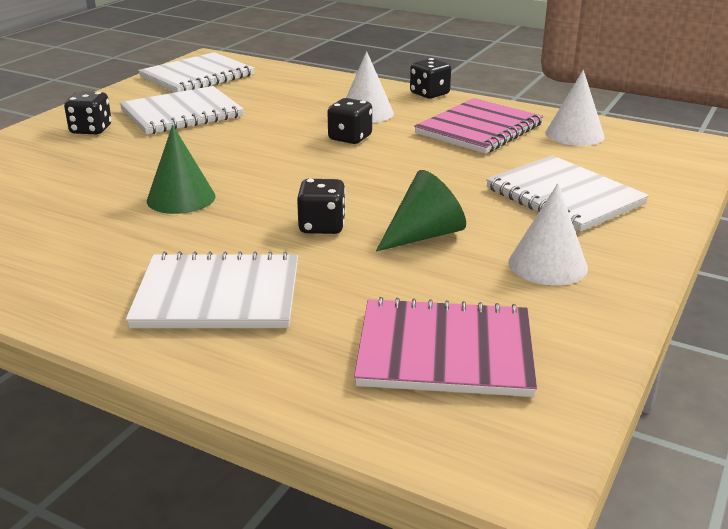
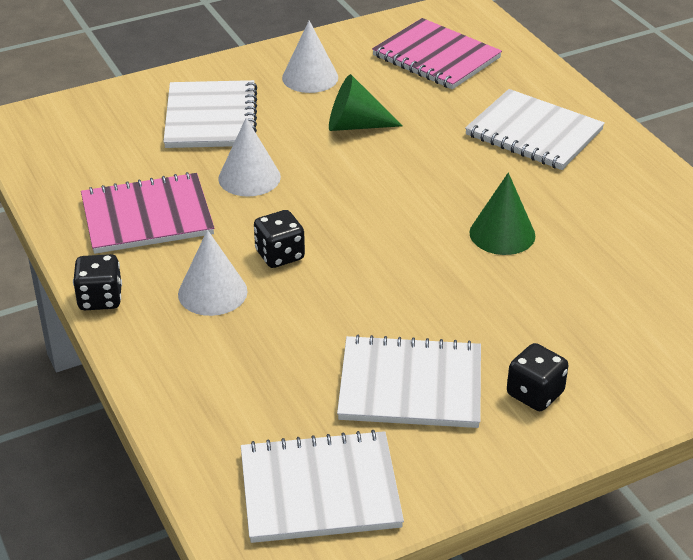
camera: 145 degrees left, 10 degrees up
(322, 226) = (417, 160): black dice -> none
(574, 134) = (81, 173): white cone -> white cone (249, 177)

